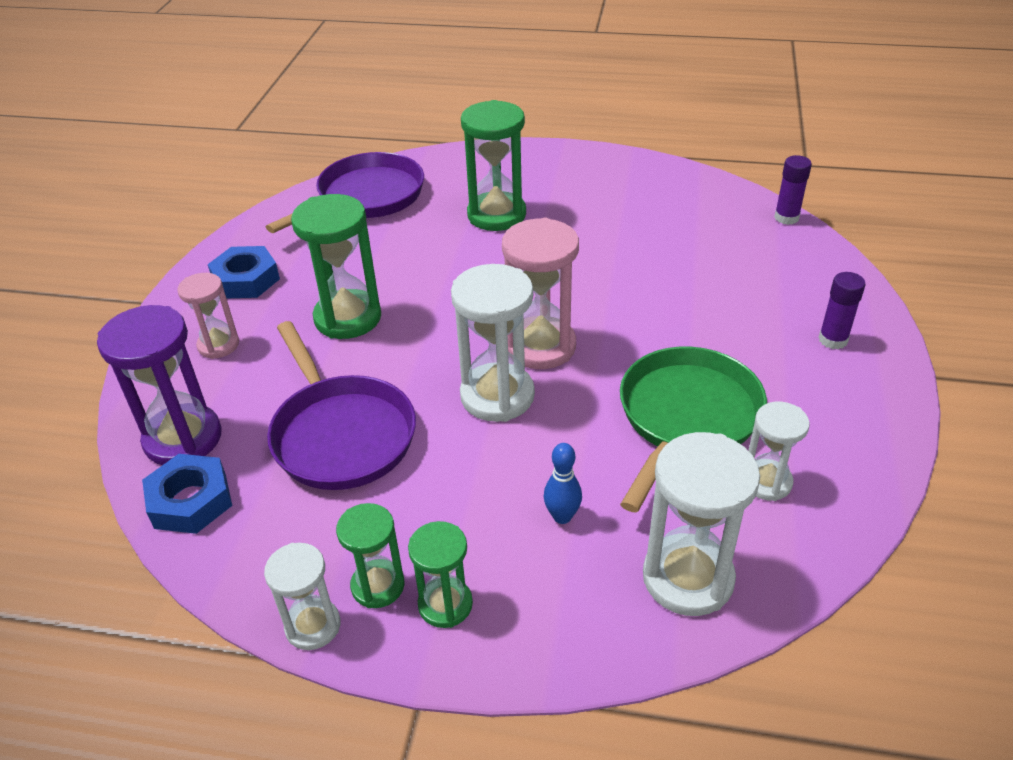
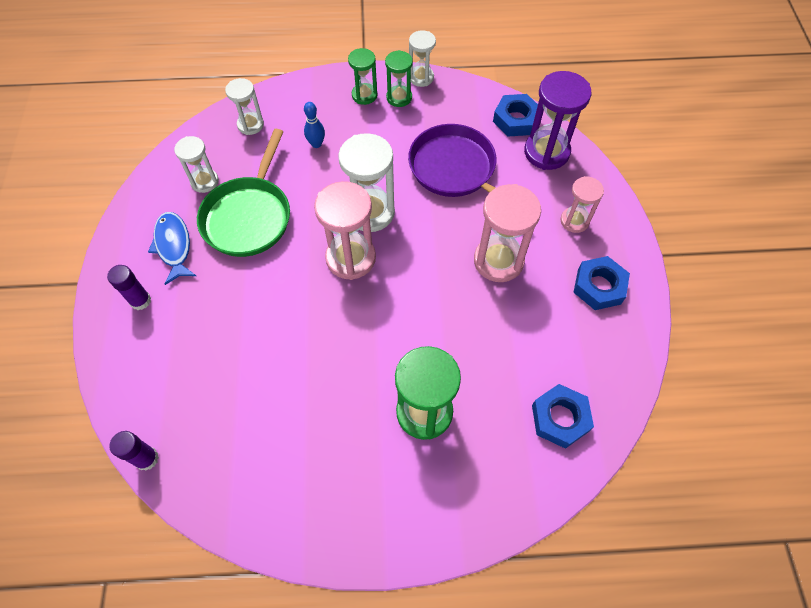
camera: 165 degrees right, 20 degrees up
(348, 318) = (498, 261): green hourglass -> pink hourglass
(366, 197) = (560, 418): purple pan -> blue nut
(688, 578) = (250, 125): white hourglass -> white hourglass, size x0.59
(800, 395) = (174, 246): none -> blue fish

